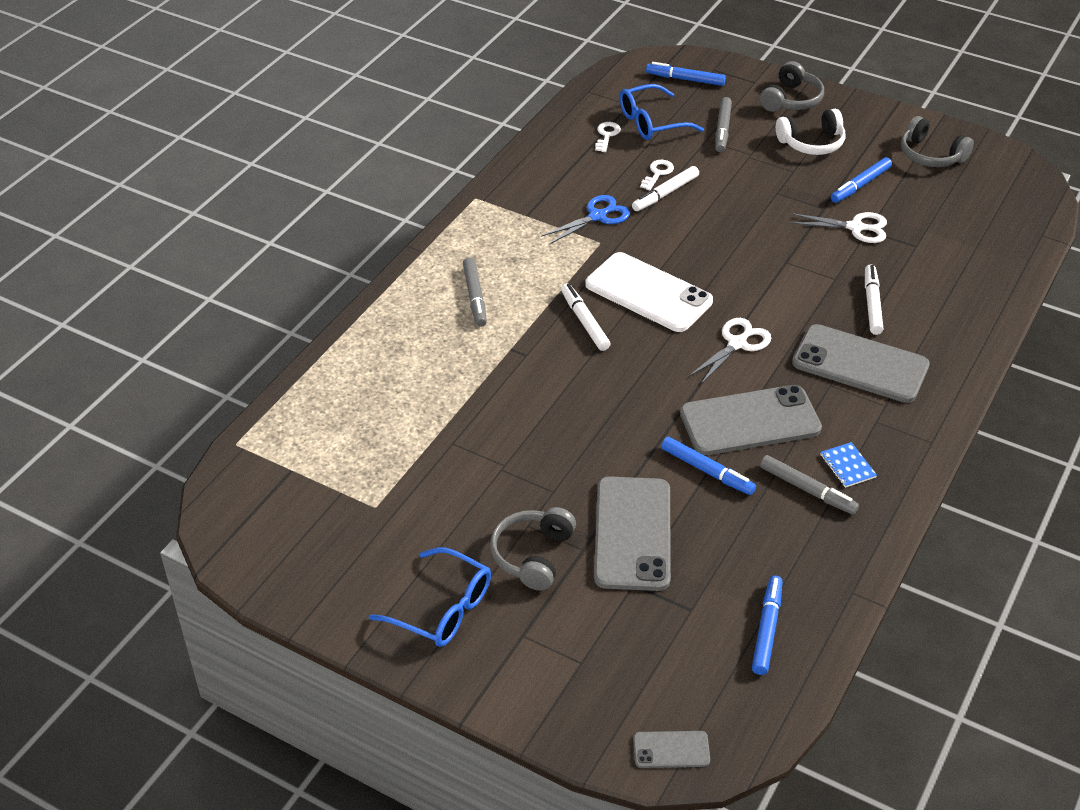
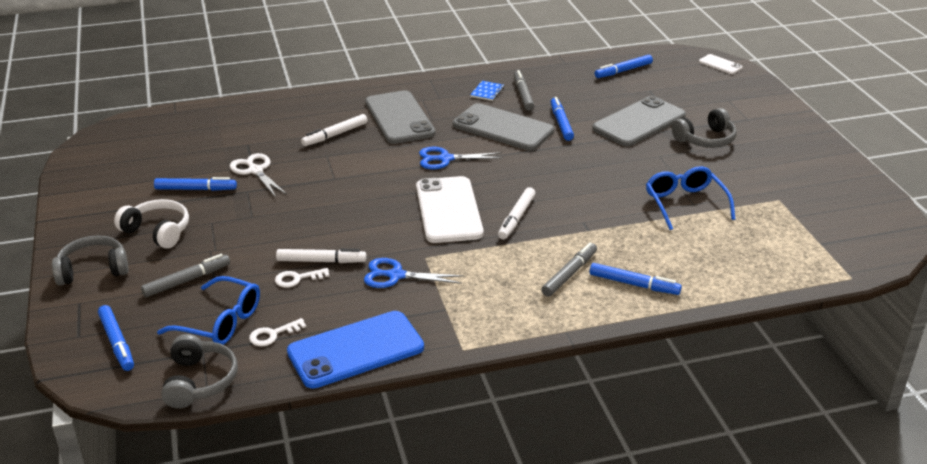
camera: 135 degrees left, 10 degrees down
(415, 319) = (634, 284): none -> blue marker
(443, 609) = (781, 144): blue glasses -> blue glasses (685, 203)
(541, 157) = (356, 350): none -> blue phone
(671, 750) = (720, 64): grey phone -> white phone
(737, 344) = (445, 159): white scissors -> blue scissors
(930, 155) = (115, 179): grey headphones -> grey headphones (199, 381)

